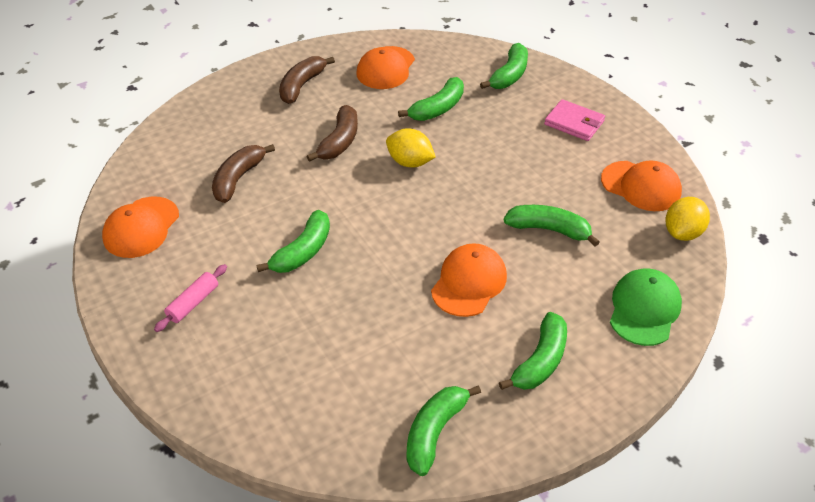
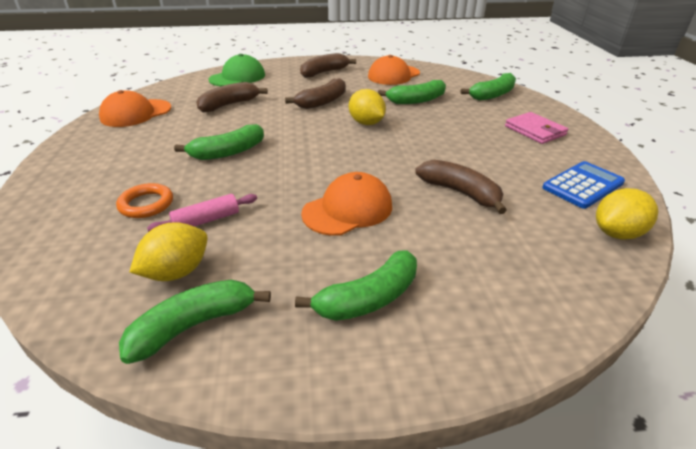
camera: 25 degrees right, 10 degrees down
(193, 303) = (113, 160): pink rolling pin -> pink rolling pin (206, 220)
(286, 343) = (146, 204): none -> orange ring
(380, 396) = (177, 272): none -> yellow lemon
(549, 229) = (460, 193): green banana -> brown banana
(641, 186) = (583, 185): orange cap -> blue calculator
(644, 309) = (531, 289): green cap -> green cap (237, 77)

